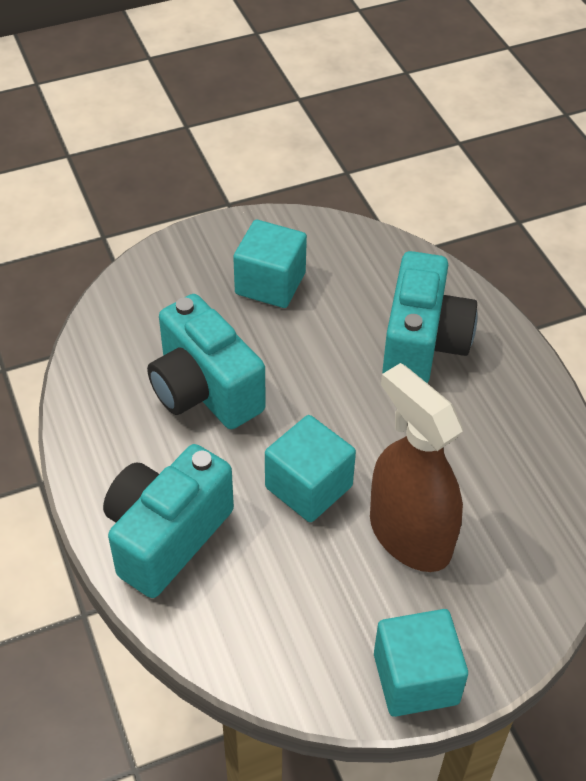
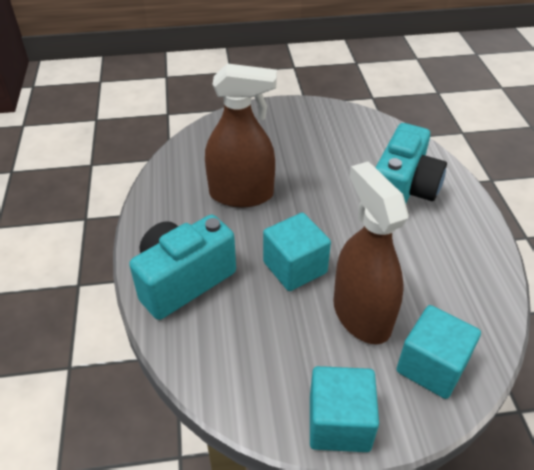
camera: 15 degrees right, 5 degrees down
(204, 390) = (241, 194): turquoise camera -> brown spray bottle
(270, 283) = (306, 140): turquoise cube -> turquoise cube (431, 366)

